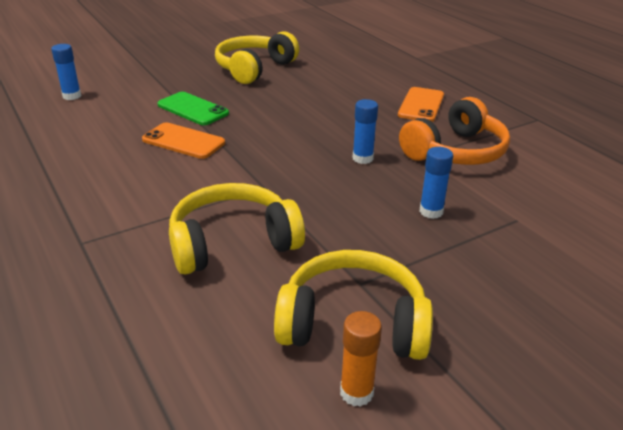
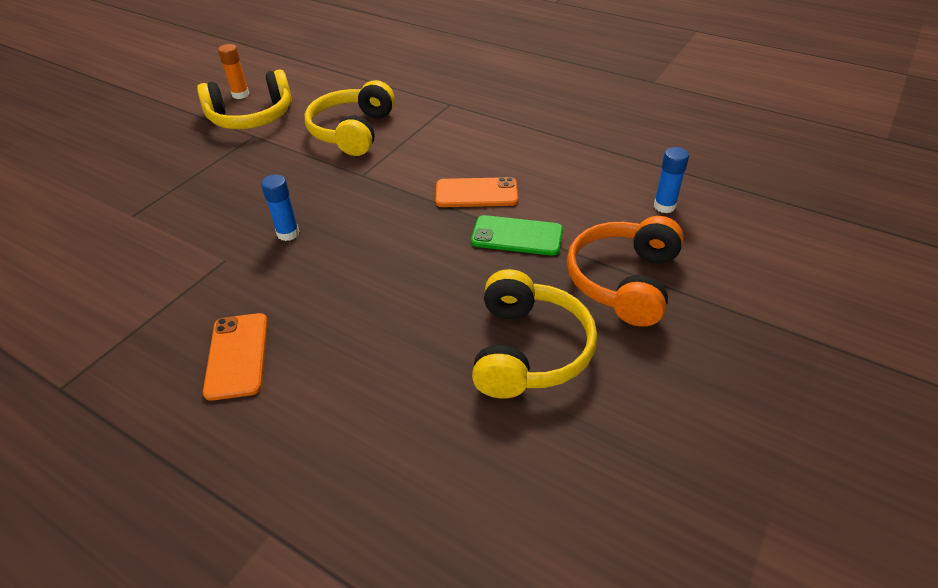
camera: 155 degrees right, 10 degrees up
(232, 243) = (353, 131): yellow headphones -> yellow headphones turned 150 degrees clockwise
(431, 212) = (210, 198): blue glue stick -> none
(455, 151) = (186, 278): orange headphones -> orange headphones (624, 281)

